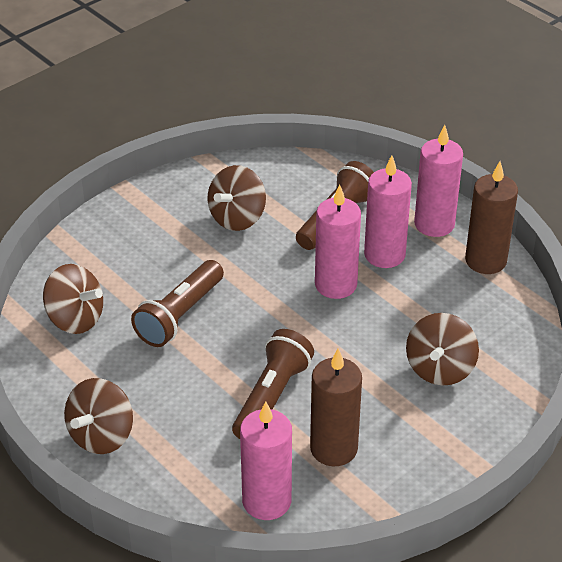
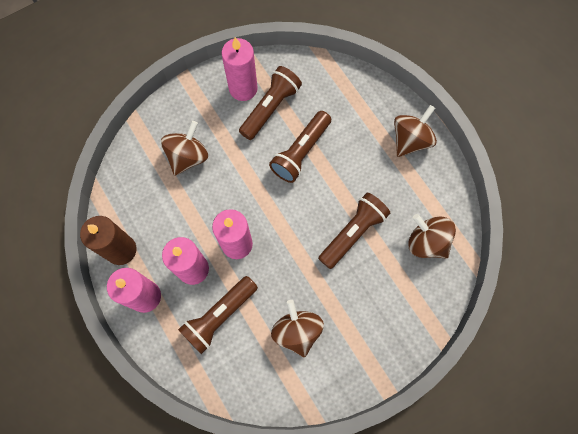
camera: 170 degrees left, 30 degrees up
(237, 218) = (297, 331): brown spinning top -> brown spinning top turned 60 degrees counterclockwise
(266, 501) = (316, 80): pink candle -> pink candle (243, 88)
(333, 448) = (270, 108): brown candle -> brown flashlight

